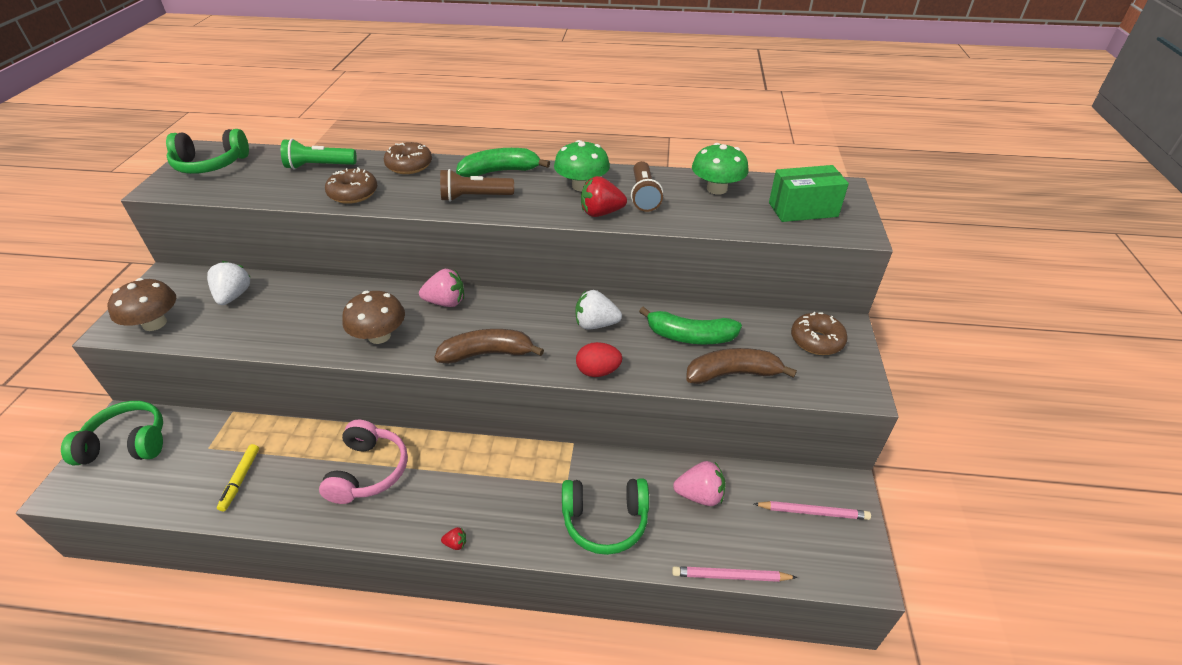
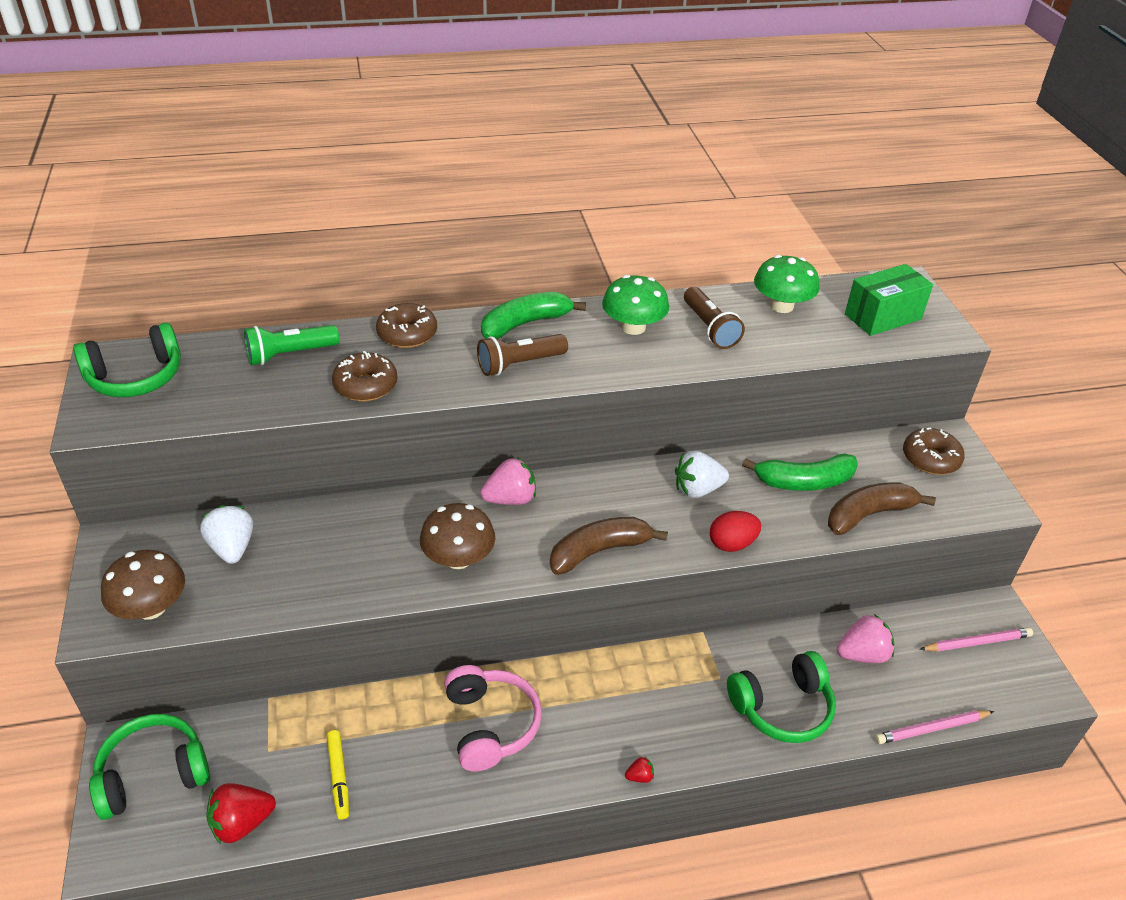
camera: 20 degrees left, 0 degrees up
(601, 213) = (677, 359): red strawberry -> red strawberry (242, 823)

